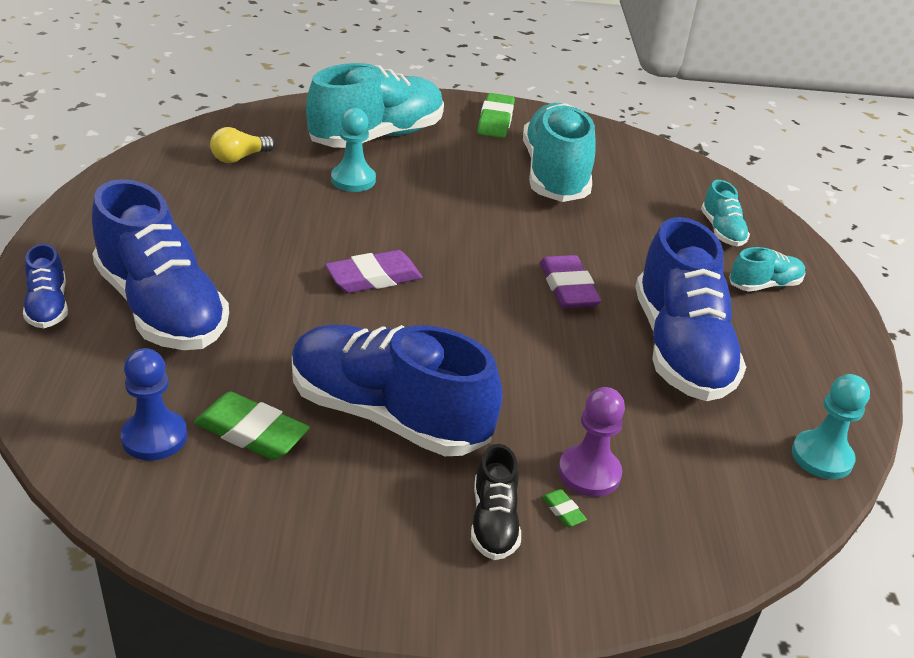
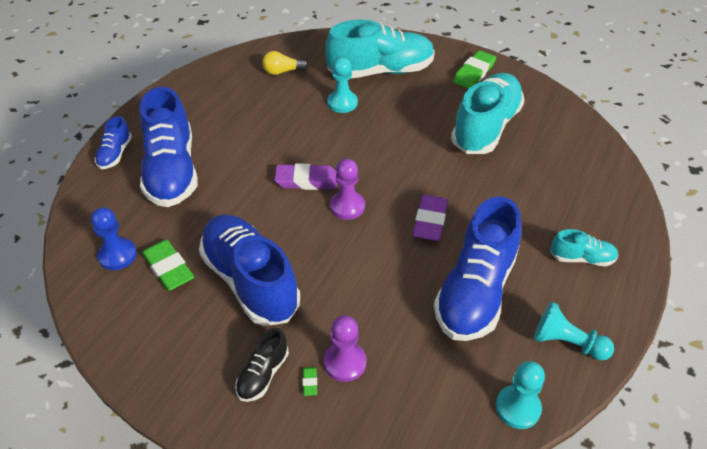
camera: 30 degrees right, 10 degrees up
(452, 295) = (347, 206): none -> purple pawn
(722, 231) = (582, 204): turquoise shoe -> none
(817, 374) = (567, 343): none -> turquoise pawn

